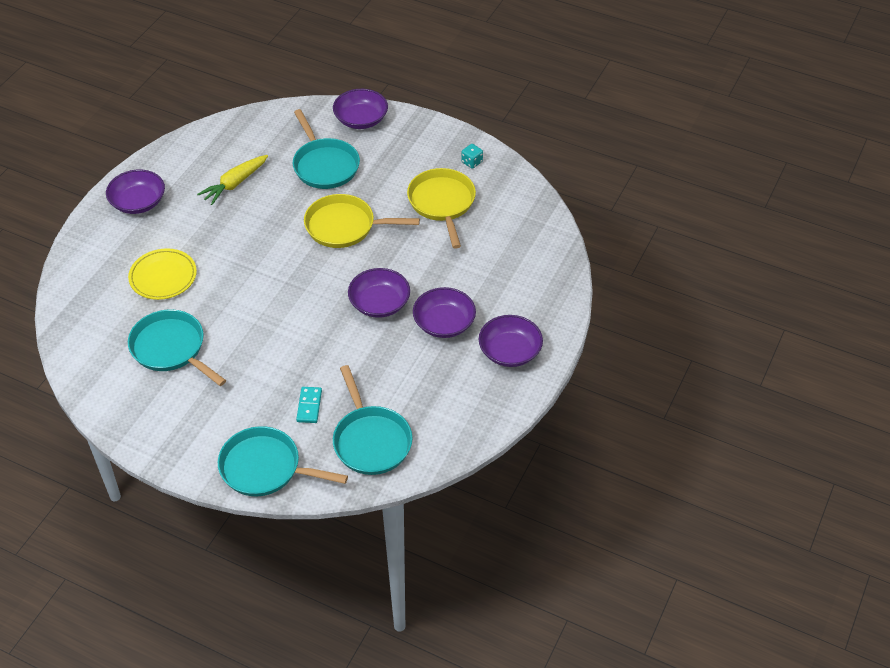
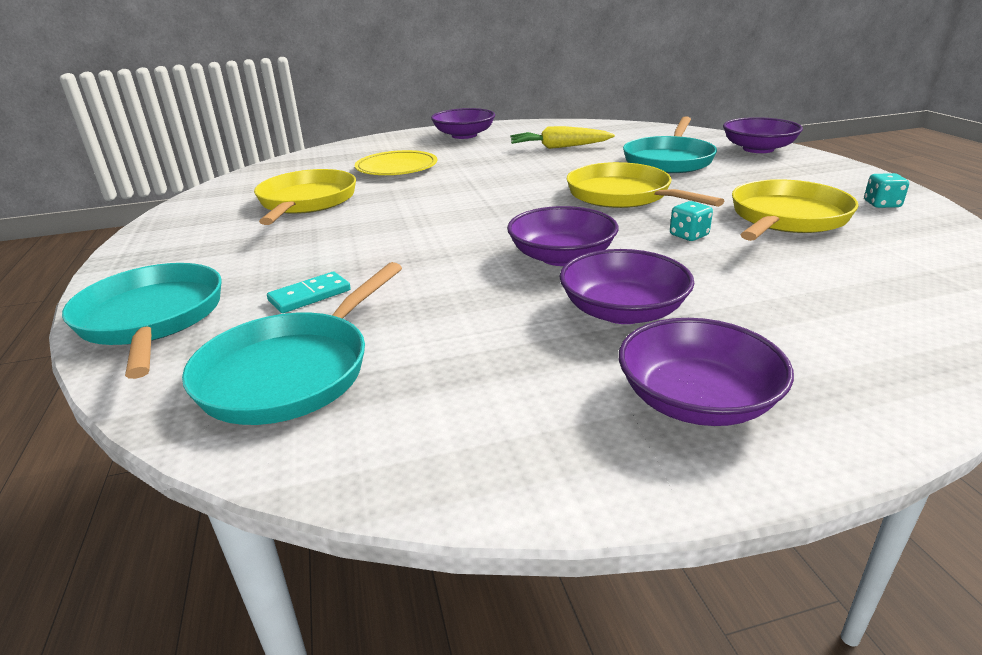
camera: 50 degrees right, 20 degrees down
(171, 349) = (306, 202): turquoise pan -> yellow pan
(415, 248) = (688, 235): none -> turquoise dice

